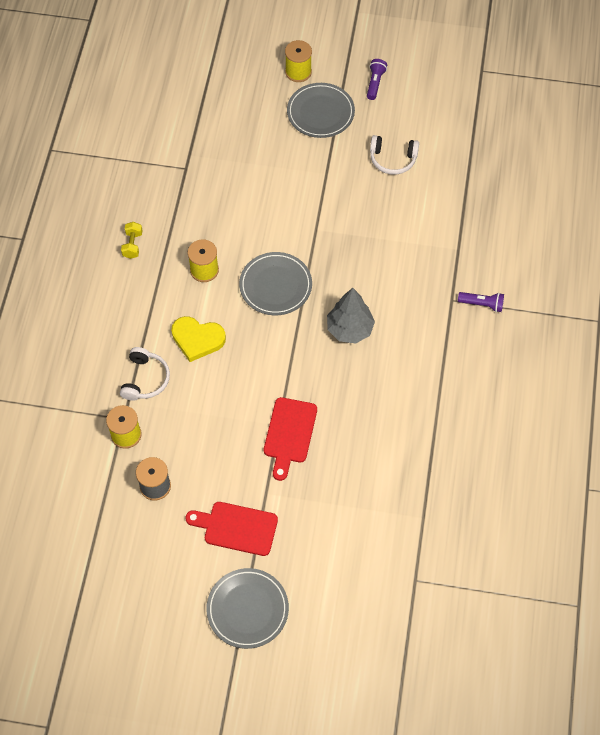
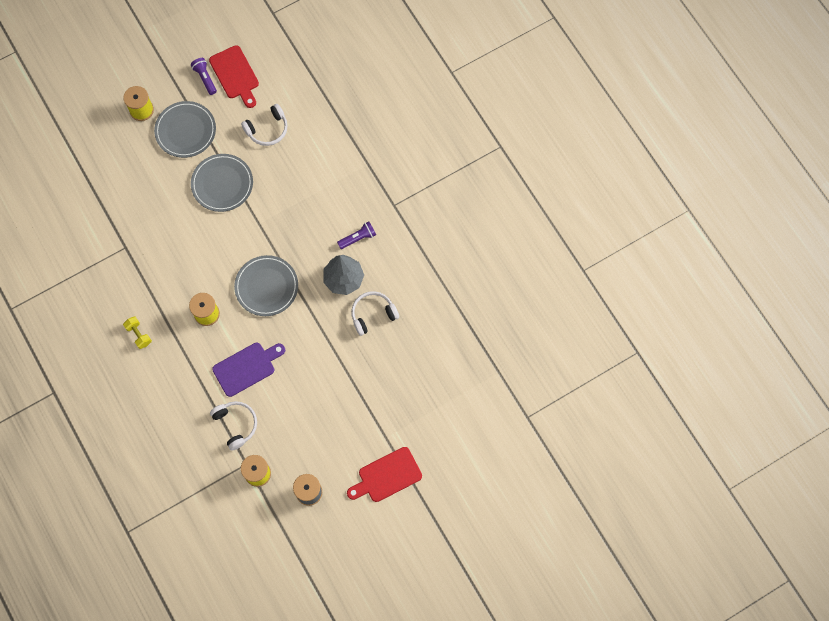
camera: 40 degrees left, 10 degrees up
(197, 339) = (246, 368): yellow heart -> purple cutting board
(247, 609) = (440, 523): grey plate -> grey plate (222, 184)
(289, 434) = (366, 384): red cutting board -> red cutting board (235, 75)
(349, 378) = (373, 314): none -> white headphones
(482, 304) = (416, 193): purple flashlight -> purple flashlight (358, 238)

